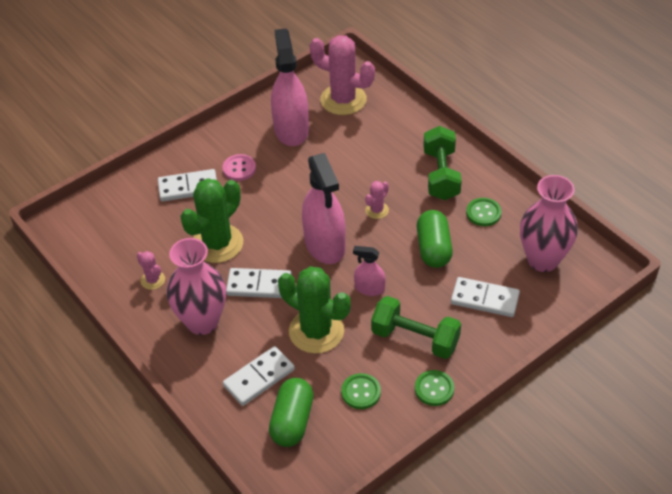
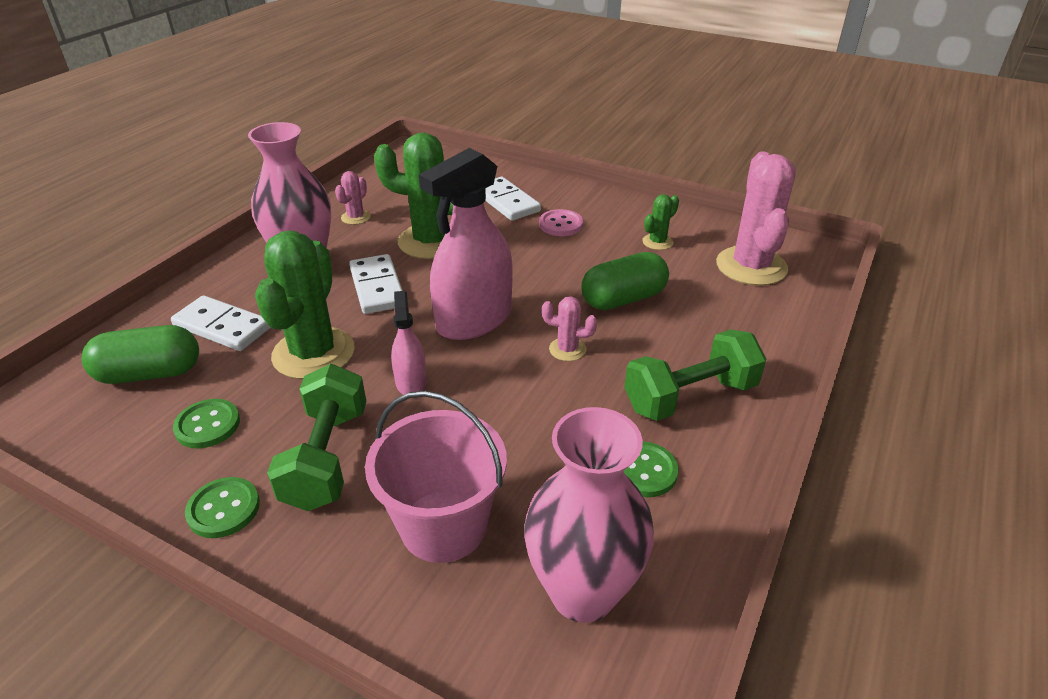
camera: 65 degrees right, 10 degrees down
(291, 129) = (657, 242): pink spray bottle -> green cactus
(433, 248) = (526, 429): green capsule -> green capsule (623, 299)
(484, 299) = (443, 525): white domino -> pink bucket

